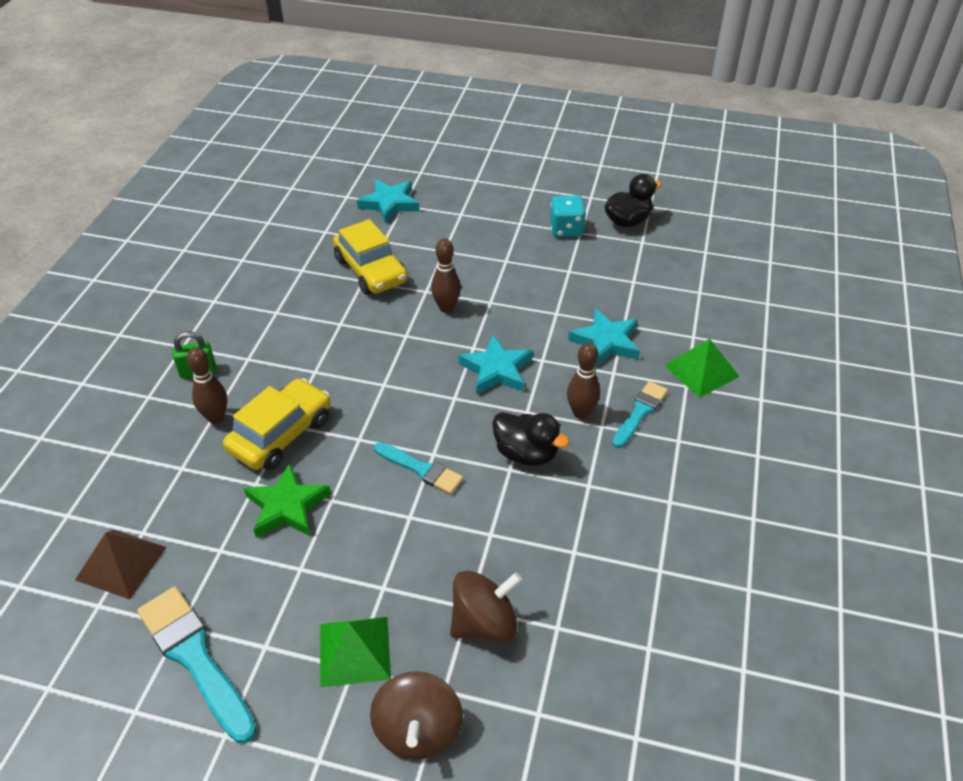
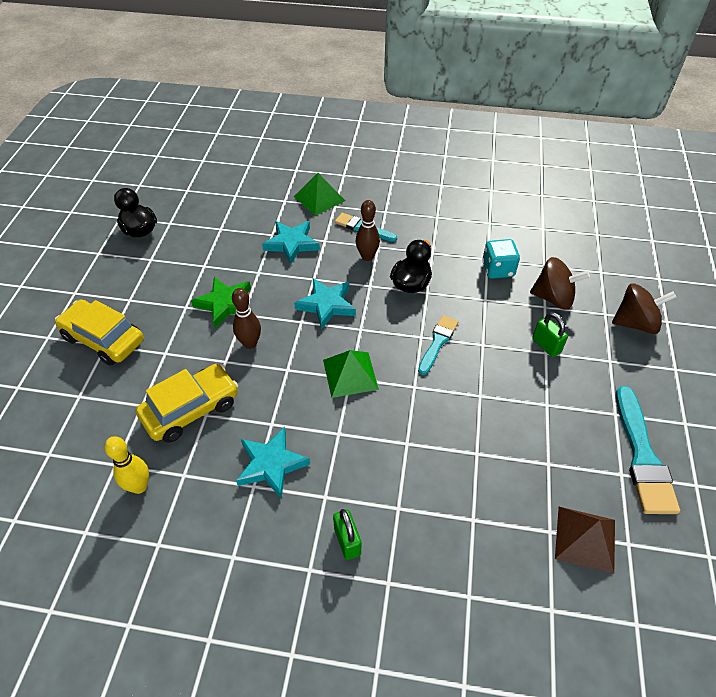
camera: 95 degrees left, 5 degrees up
(195, 658) = (642, 456): turquoise brush -> turquoise brush turned 45 degrees counterclockwise
(216, 417) = (408, 505): brown bowling pin -> none
(281, 434) = (419, 445): yellow car -> yellow car (103, 339)
(287, 506) = (494, 424): green star -> green star (225, 304)
(299, 246) = (139, 486): none -> yellow bowling pin
(354, 651) = (598, 361): green pyramid -> green pyramid (350, 374)
(390, 204) = (74, 408): turquoise star -> turquoise star (271, 464)
(394, 590) = (546, 346): none -> green padlock
(484, 623) = (553, 298): brown spinning top -> brown spinning top turned 135 degrees clockwise
(566, 229) = (145, 268): turquoise dice -> turquoise dice (498, 269)

